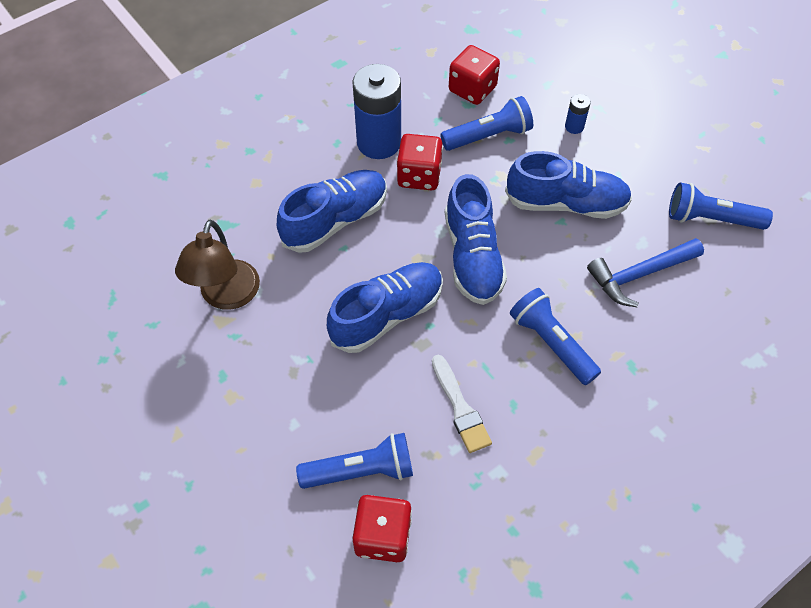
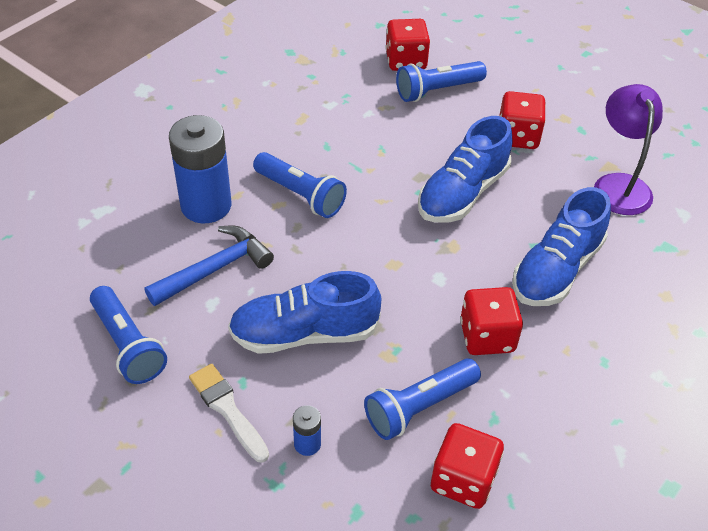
camera: 165 degrees right, 10 degrees down
(226, 296) = (619, 185): brown lamp -> purple lamp
(298, 378) = (517, 136): none -> red dice
(379, 142) = (554, 371): blue battery -> blue battery (206, 205)
(460, 408) = (372, 137): white brush -> white brush (227, 409)
(472, 257) = (396, 257): blue shoe -> none
(711, 219) = (128, 345): blue flashlight -> blue flashlight turned 60 degrees clockwise

